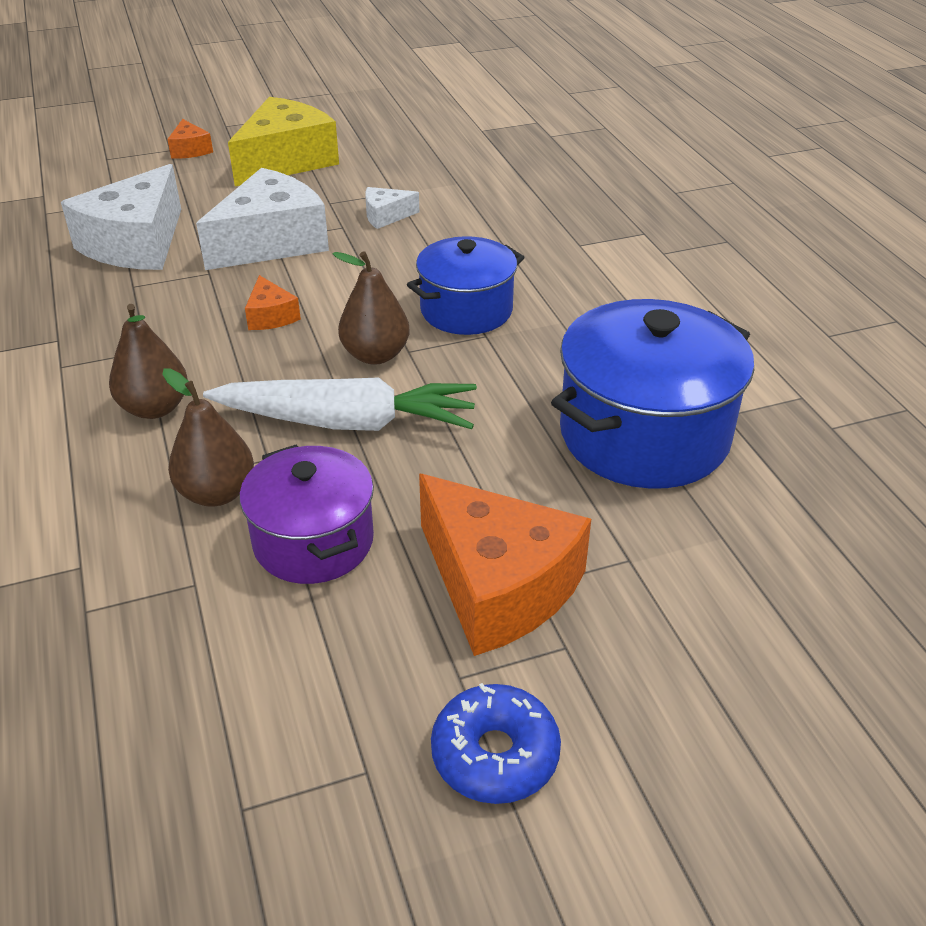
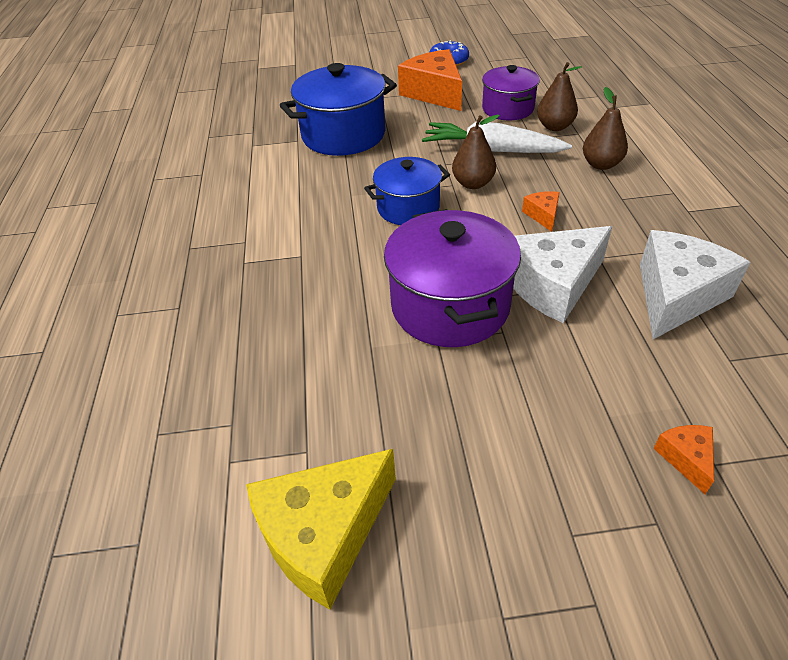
camera: 165 degrees left, 5 degrees up
(286, 161) = (555, 413): yellow cheese -> yellow cheese (323, 534)
(386, 216) = (450, 306): white cheese -> purple pot

